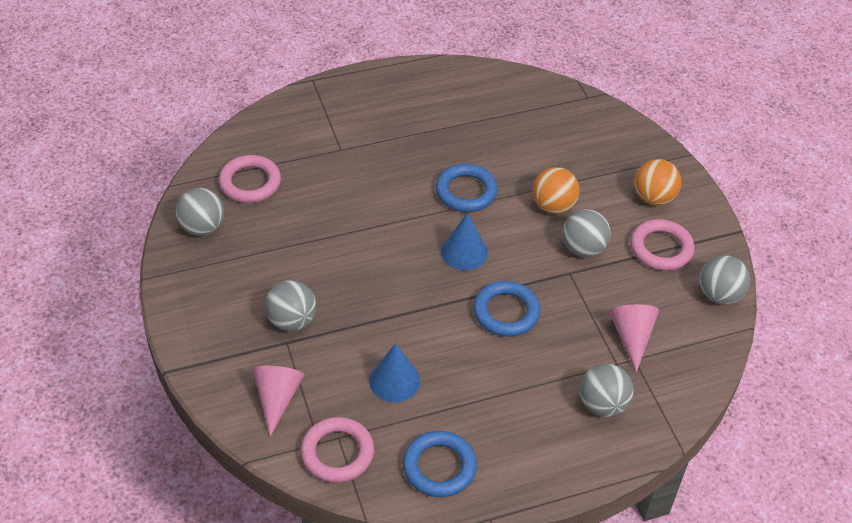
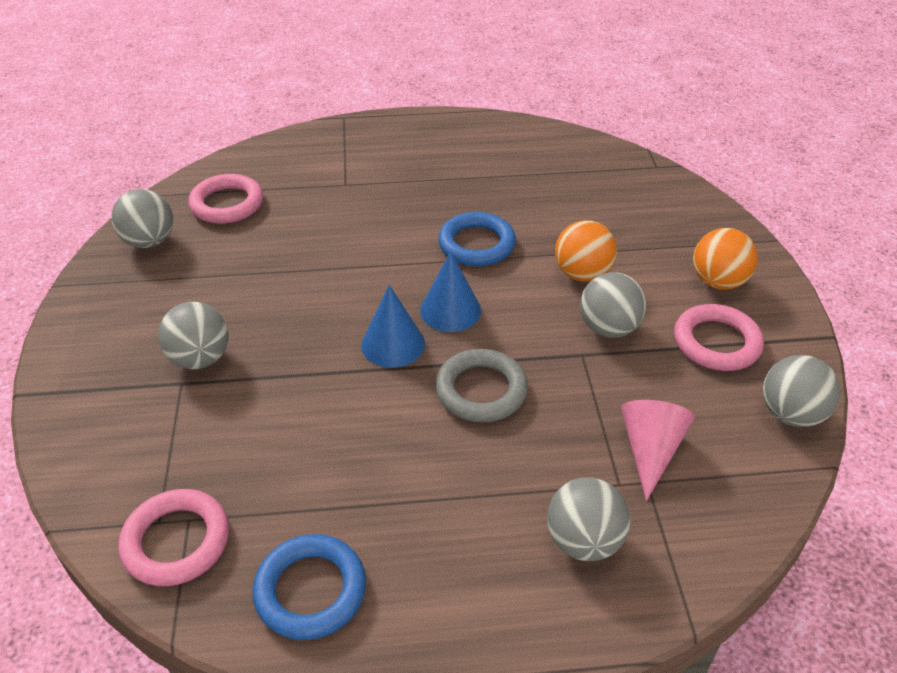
camera: 15 degrees right, 5 degrees down
(277, 398) = (134, 451): pink cone -> none
(394, 380) = (298, 455): blue cone -> blue cone (393, 344)
(506, 312) = (481, 390): blue ring -> grey ring

